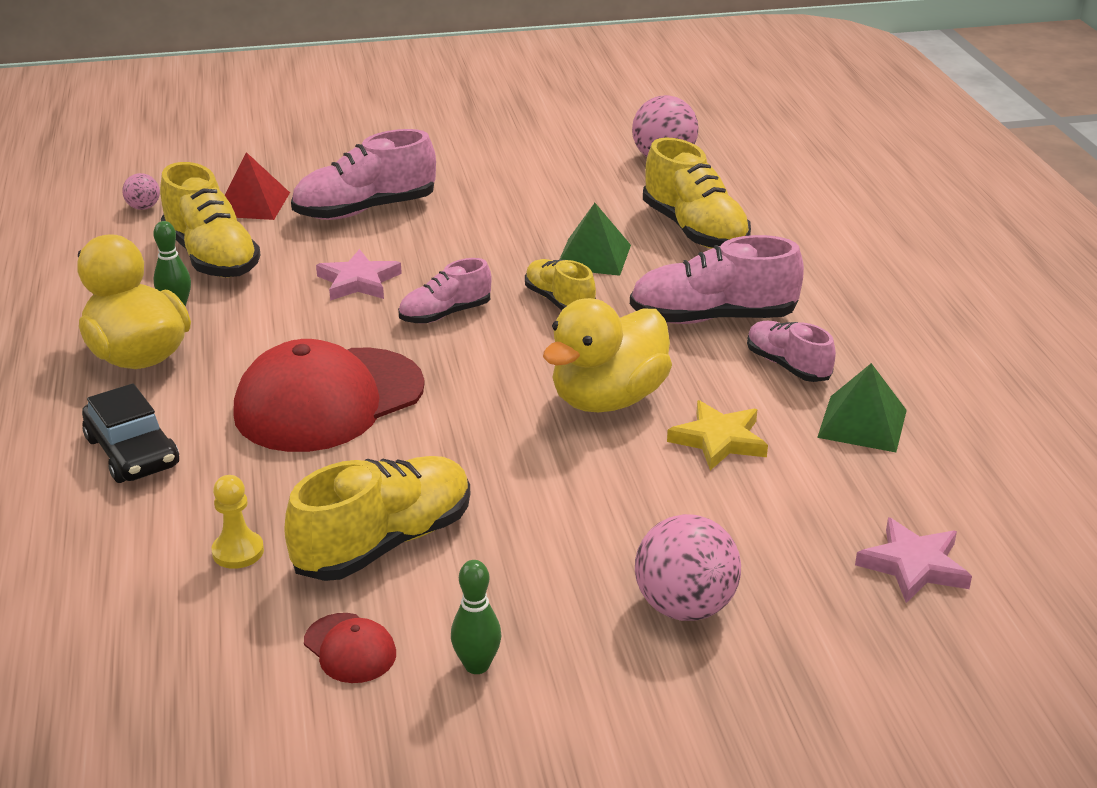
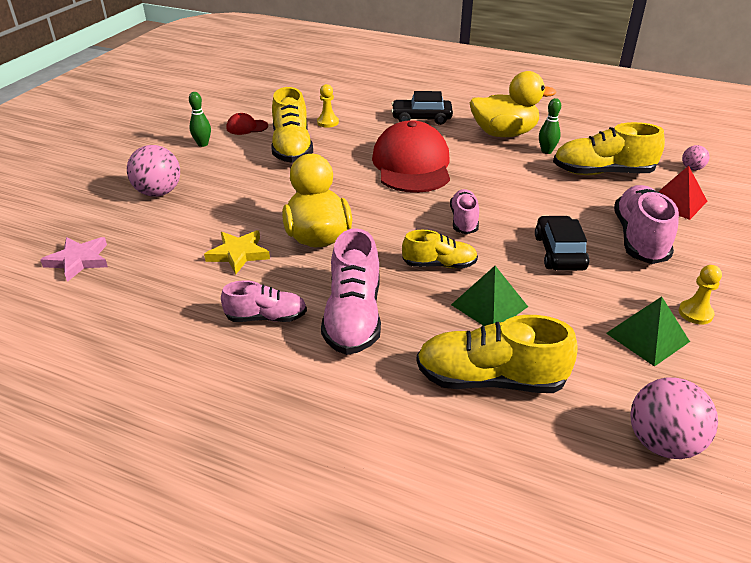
camera: 125 degrees right, 5 degrees up
(358, 281) = (531, 206): pink star -> none
(448, 244) = (559, 252): none -> black car
(476, 168) = (695, 313): none -> yellow pawn
(713, 318) = (353, 317): pink shoe -> pink shoe turned 150 degrees clockwise
(862, 423) = (180, 312): green pyramid -> green pyramid (647, 337)

